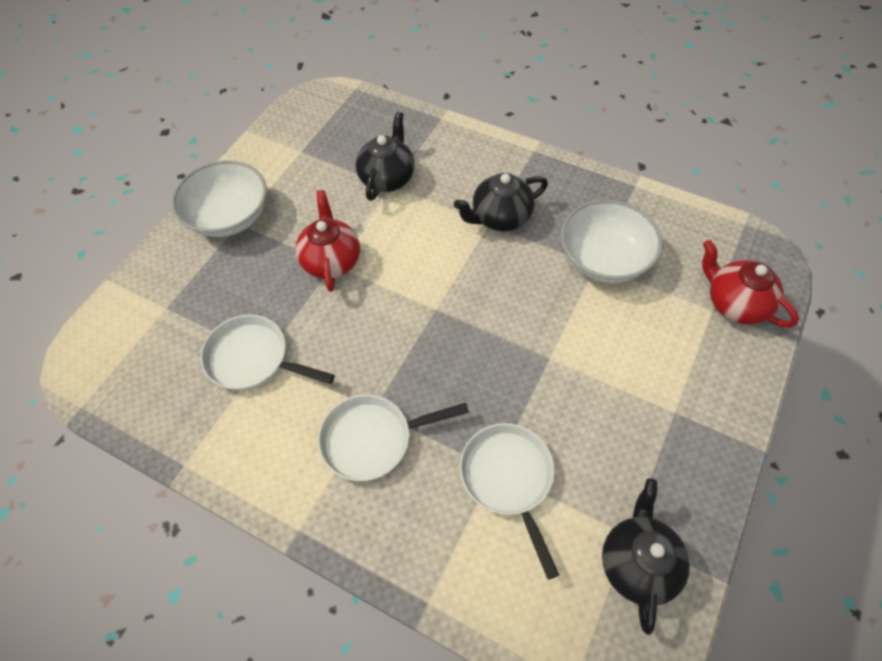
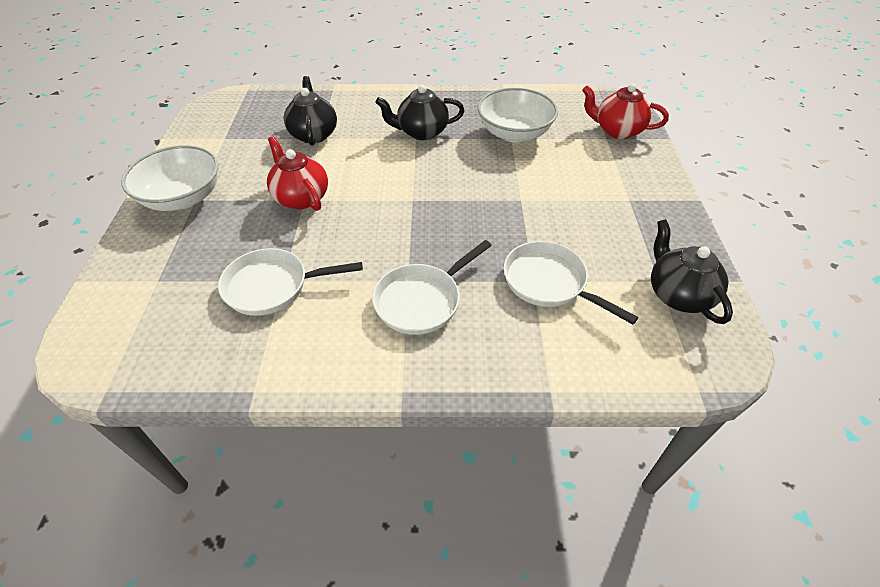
camera: 30 degrees left, 10 degrees down
(500, 217) = (421, 132): black teapot -> black teapot turned 45 degrees clockwise

